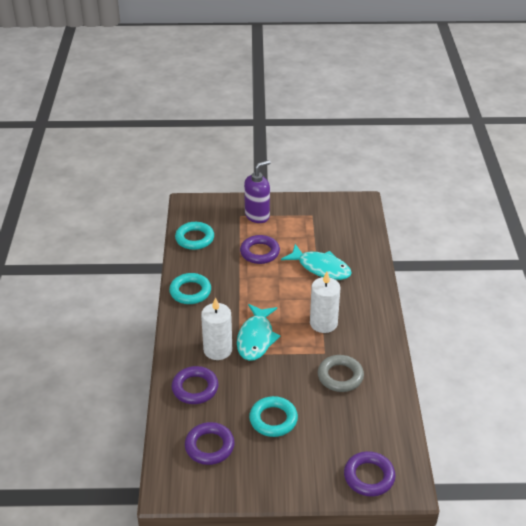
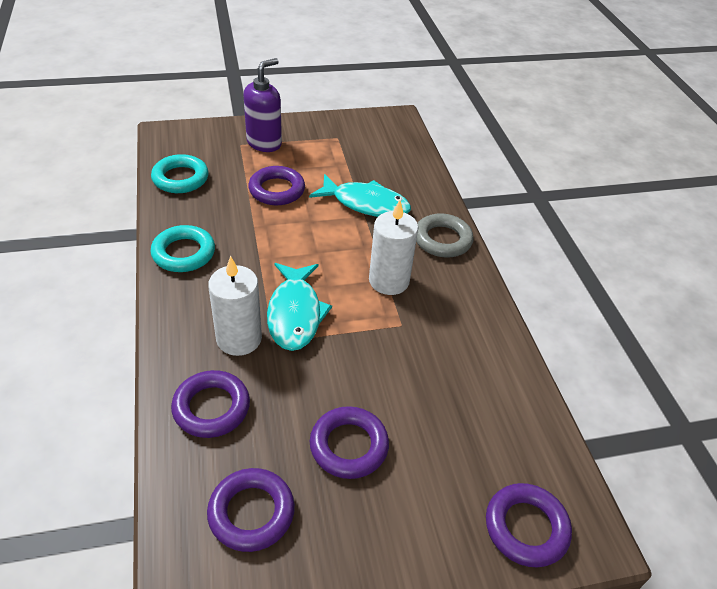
camera: 15 degrees left, 5 degrees up
(273, 419) = (349, 446): turquoise ring -> purple ring
(340, 376) = (434, 359): grey ring -> grey ring (442, 240)

